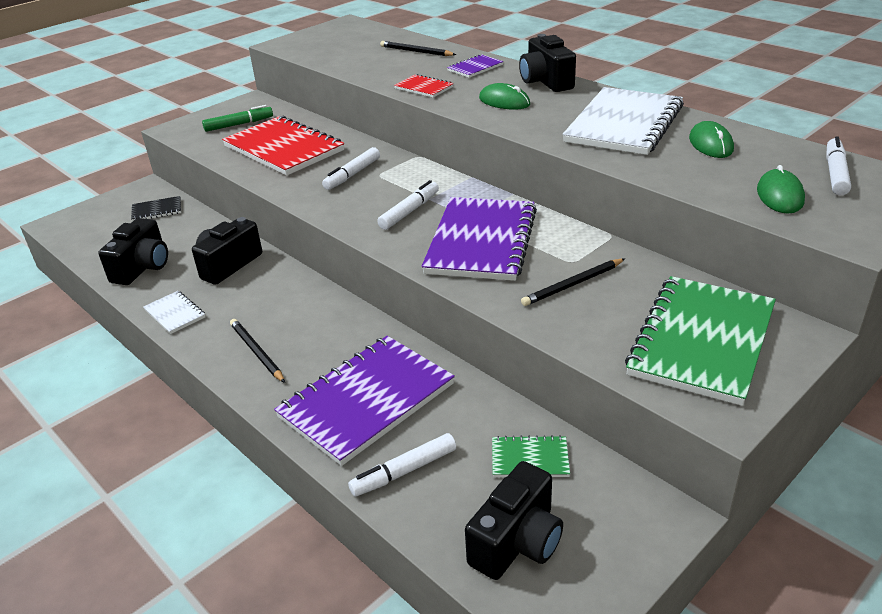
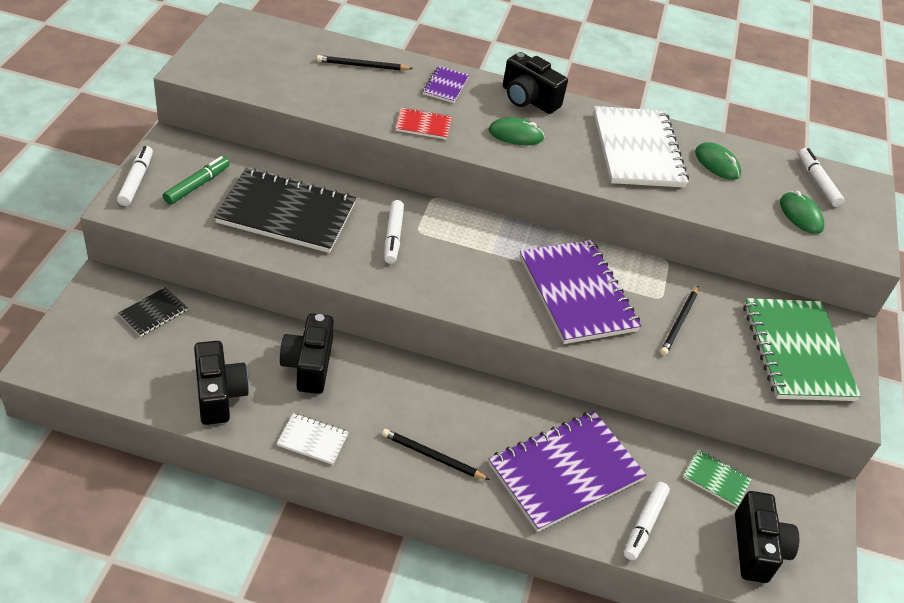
camera: 40 degrees left, 10 degrees up
(283, 148) = (286, 213): red notebook -> black notebook
(366, 400) = (565, 472): purple notebook -> purple notebook turned 45 degrees clockwise
(409, 211) = (488, 273): white marker -> white marker (136, 180)
(530, 459) = (716, 479): green notebook -> green notebook turned 60 degrees clockwise

